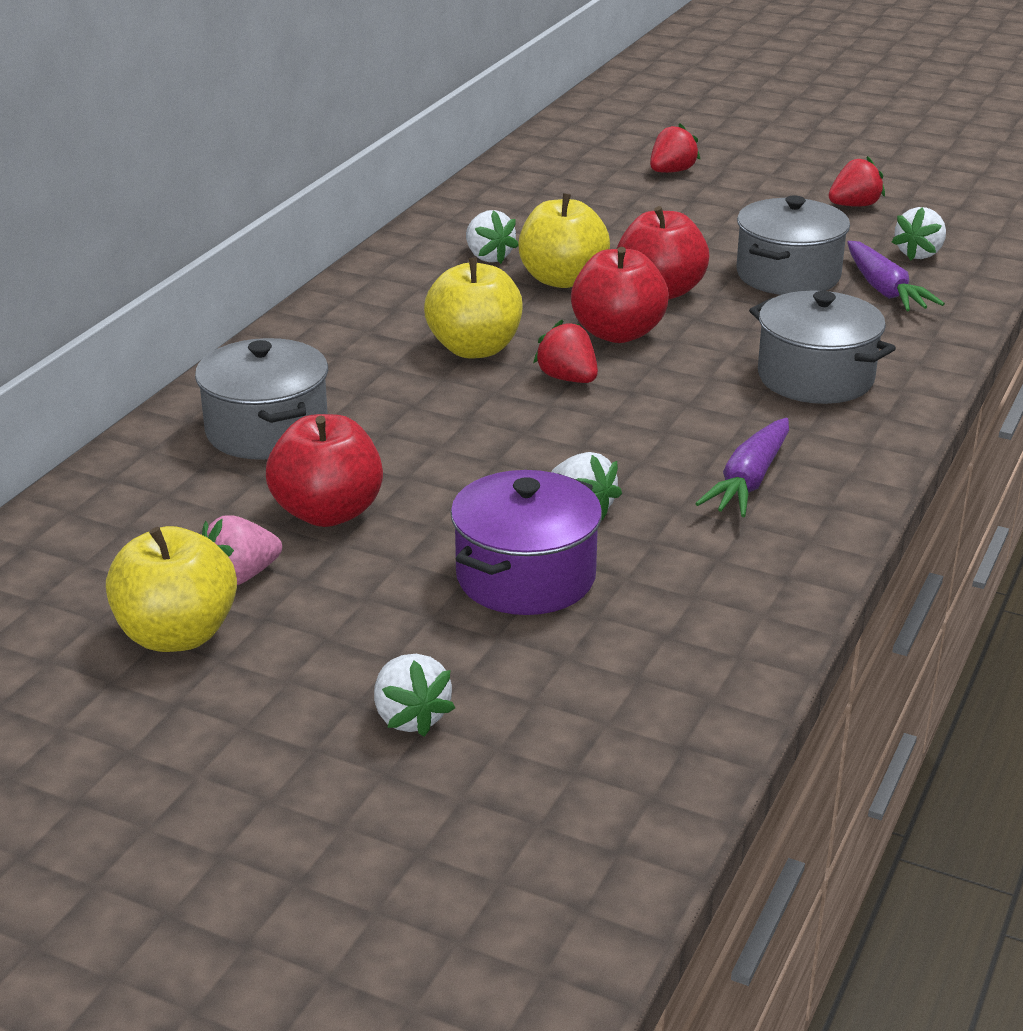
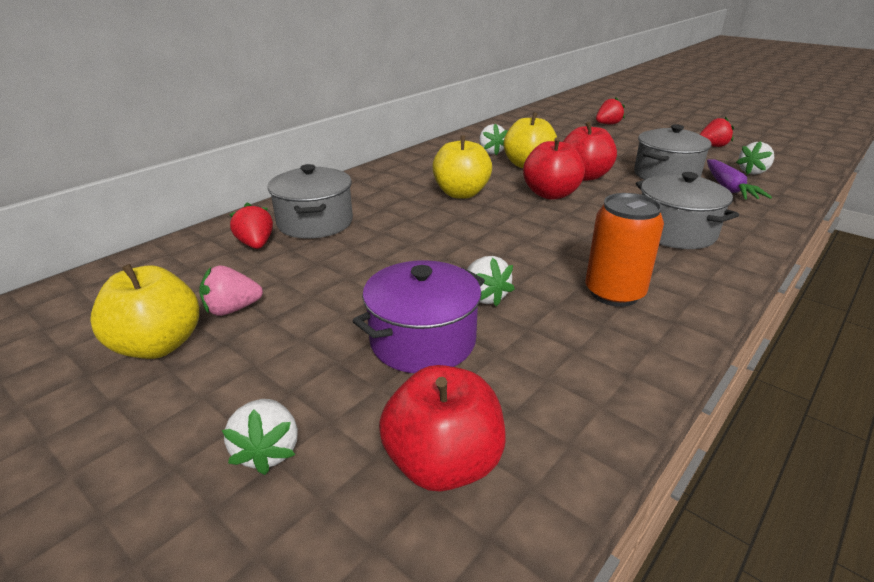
camera: 15 degrees right, 0 degrees up
(328, 512) = (317, 275): red apple -> red apple (443, 463)
(568, 378) = (510, 215): red strawberry -> red strawberry (256, 244)
(749, 480) = (614, 293): purple carrot -> orange can

